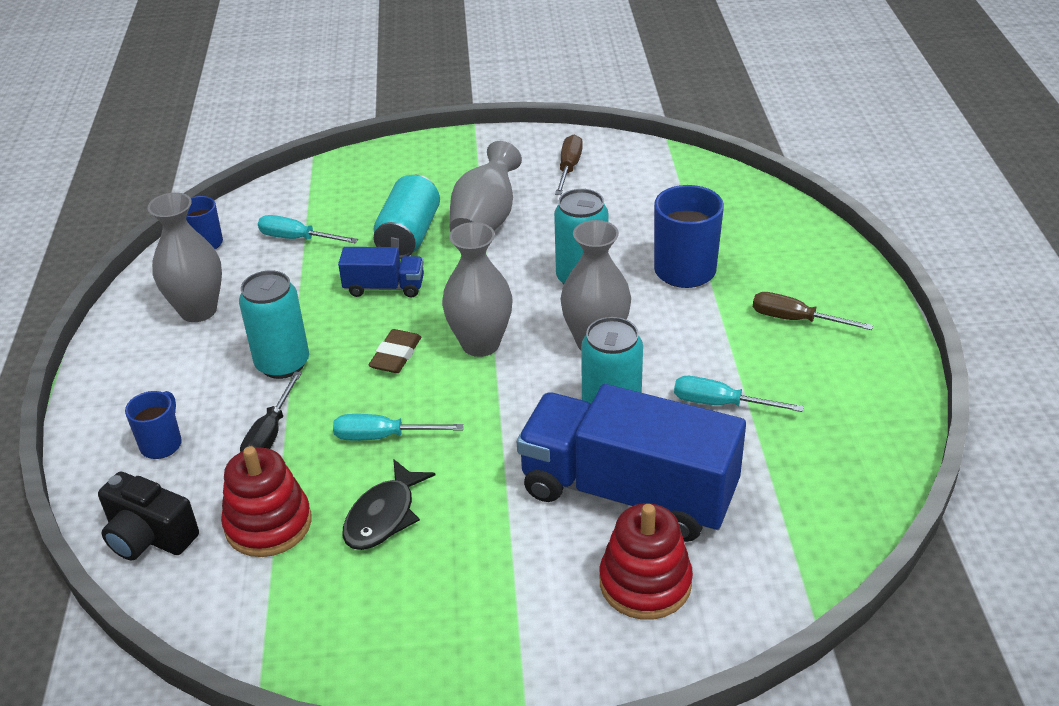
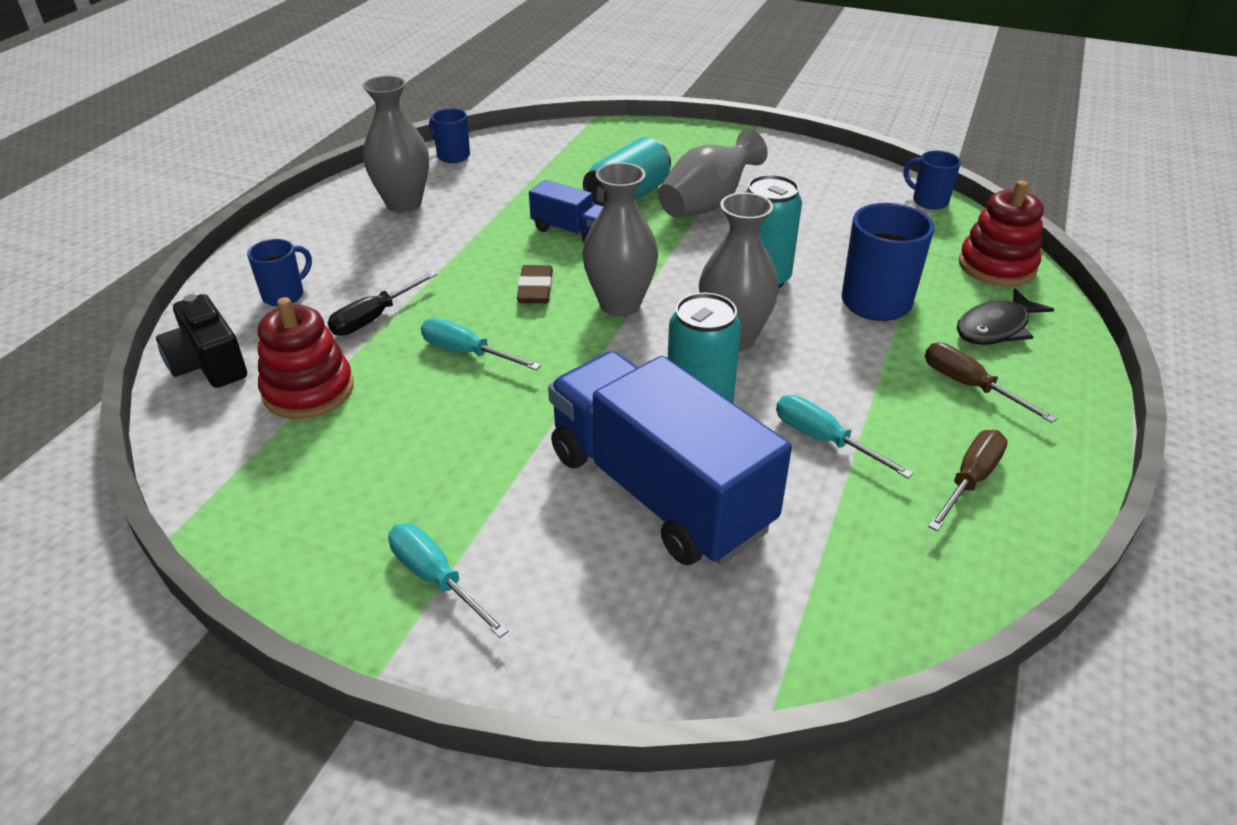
camera: 25 degrees right, 0 degrees up
(282, 364) = (434, 265): turquoise can -> none
(297, 239) = (530, 173): turquoise screwdriver -> turquoise screwdriver (436, 579)
(383, 516) = (410, 421): black fish -> black fish (996, 328)
(396, 355) = (535, 289): brown eraser -> brown eraser turned 45 degrees counterclockwise
(568, 168) = (822, 183): brown screwdriver -> brown screwdriver (969, 480)
(645, 583) = (607, 589): red stacking toy -> red stacking toy (997, 266)
(666, 159) = (928, 201): none -> blue mug

